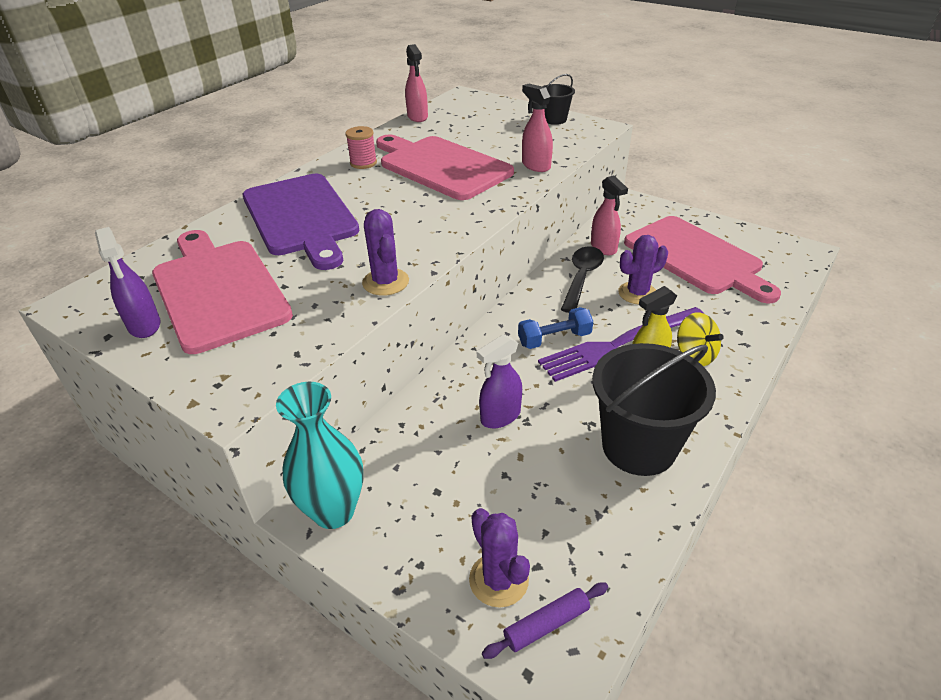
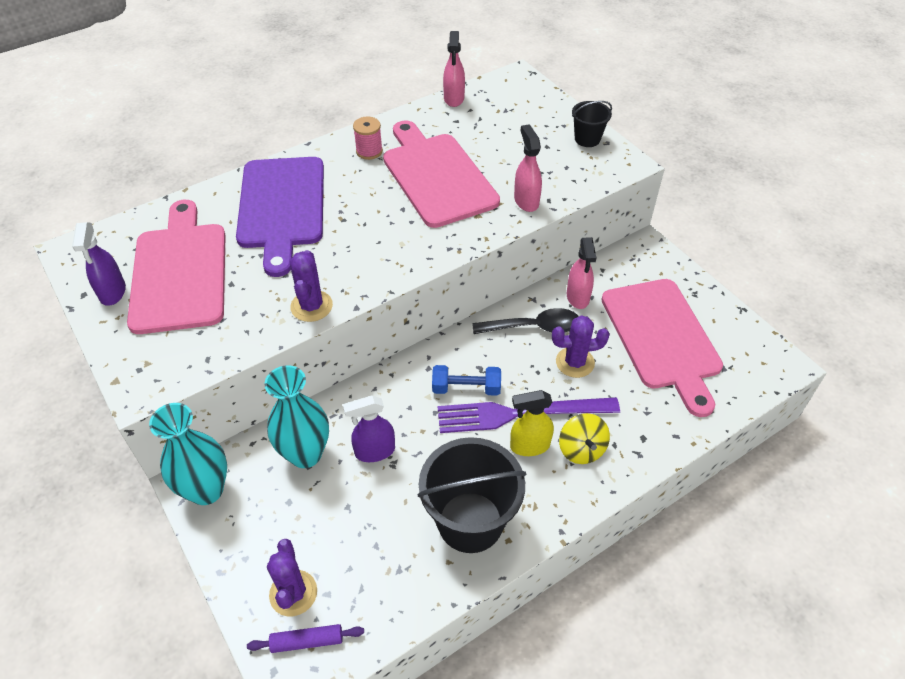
camera: 20 degrees right, 10 degrees up
(428, 441) = (305, 454): none -> turquoise vase
(582, 278) = (533, 327): black spoon -> black spoon turned 45 degrees clockwise

